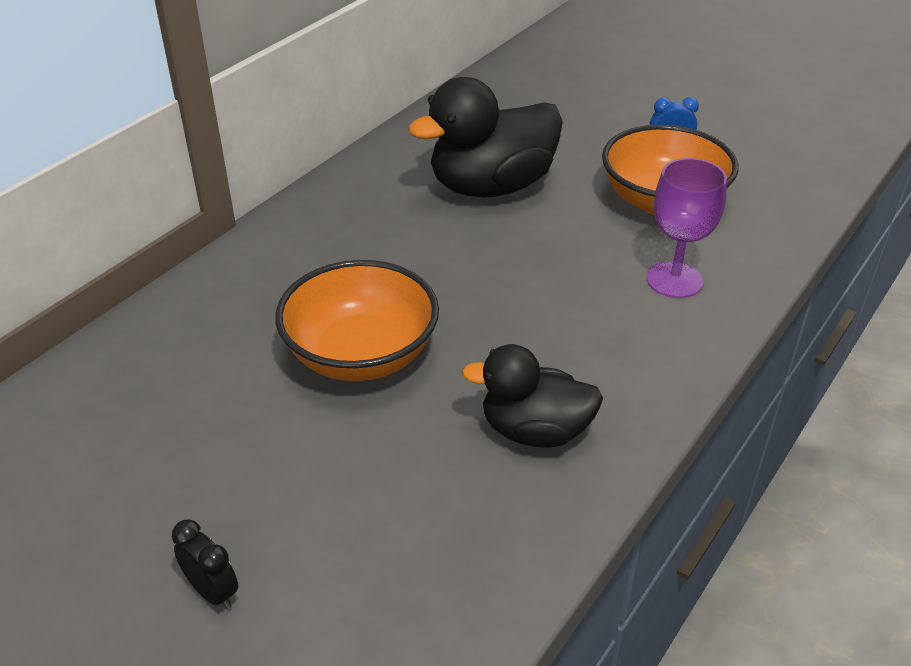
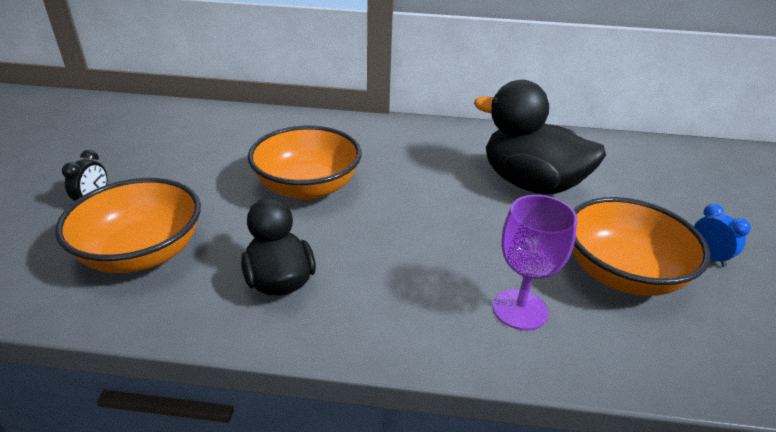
camera: 60 degrees right, 5 degrees down
(396, 549) = (142, 253): none -> orange bowl

